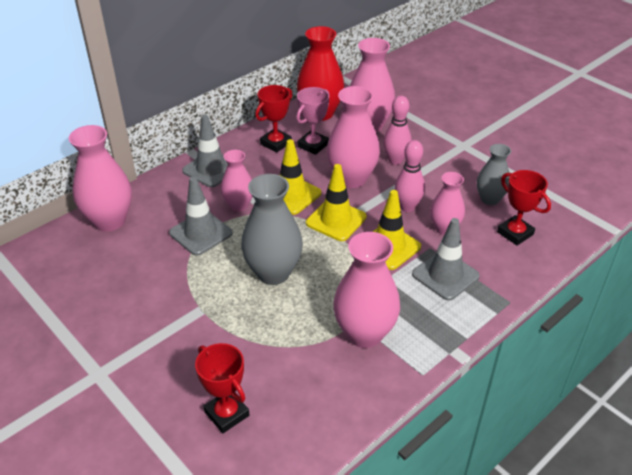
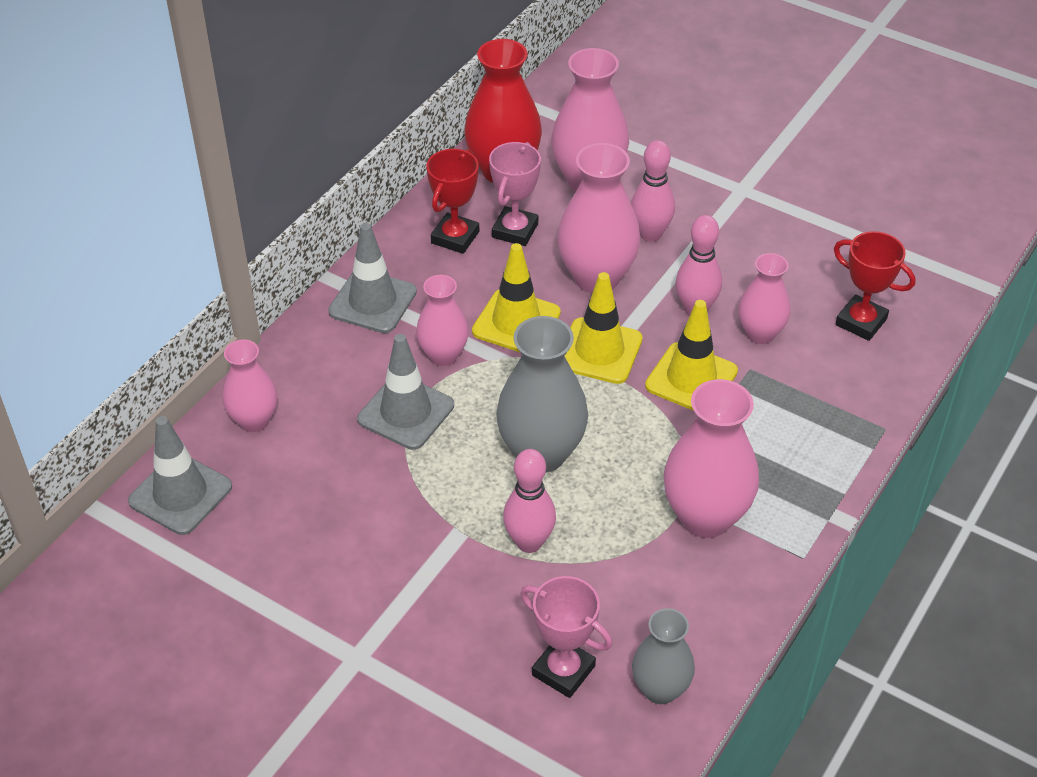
camera: 15 degrees left, 5 degrees up
(109, 221) = (254, 420): pink vase -> pink vase, size x0.61
(227, 413) = (563, 670): red trophy -> pink trophy
(241, 325) = (529, 542): none -> pink bowling pin
(445, 275) = (785, 407): grey traffic cone -> grey traffic cone (180, 494)
(489, 199) = (809, 274): grey vase -> grey vase (660, 689)

